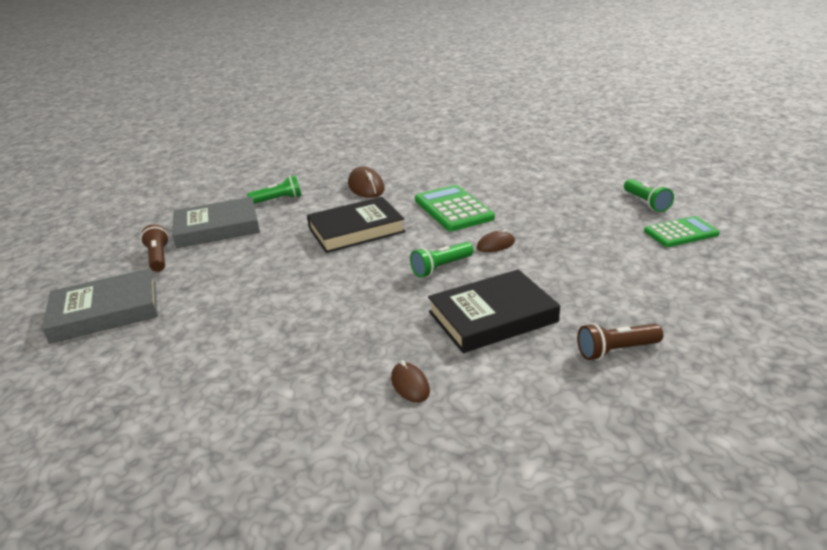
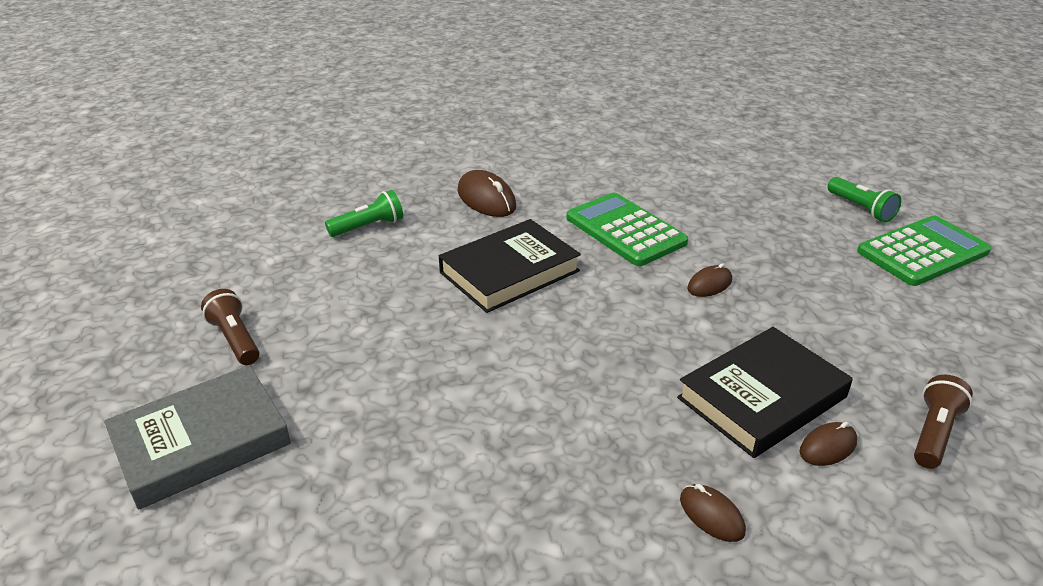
camera: 15 degrees left, 5 degrees up
(217, 228) = (300, 280): grey book -> none
(441, 267) = (657, 325): green flashlight -> none
(524, 351) = (827, 447): none -> brown mouse
(616, 350) = (934, 433): brown flashlight -> brown flashlight turned 150 degrees clockwise
(681, 233) = (922, 252): green calculator -> green calculator, size x1.50

